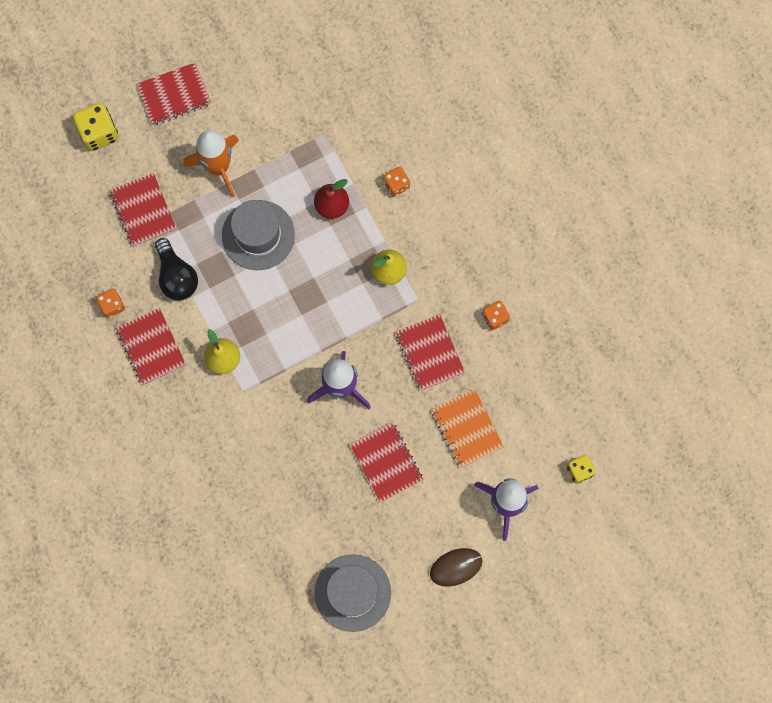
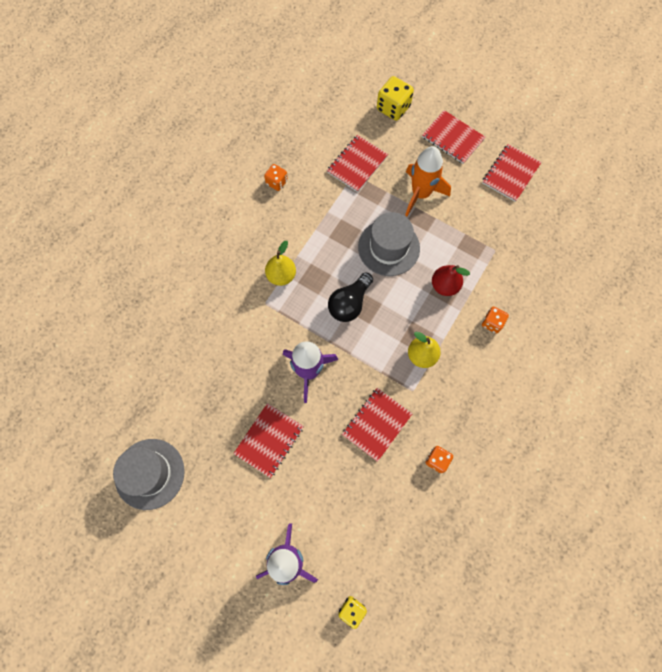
camera: 60 degrees right, 5 degrees down
(151, 347) = (261, 223): red notebook -> red notebook (510, 174)
(176, 276) = (323, 211): black light bulb -> black light bulb (349, 303)
(456, 567) = (212, 548): brown mouse -> none
(467, 429) = (332, 490): orange notebook -> none

